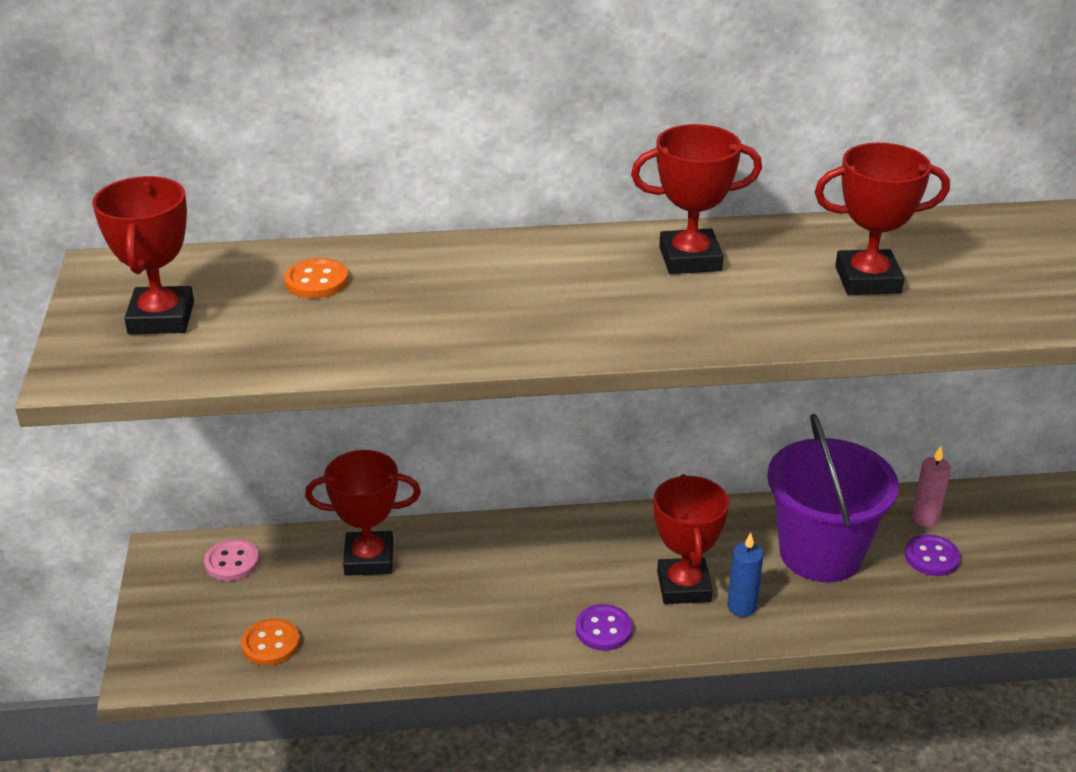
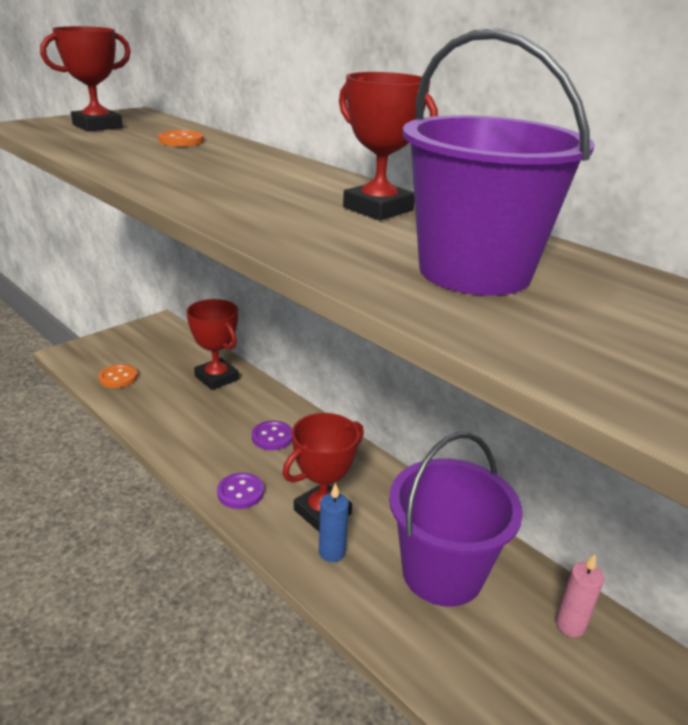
camera: 50 degrees right, 5 degrees down
(232, 562) = (172, 341): pink button -> none
(867, 280) = (474, 271): red trophy -> purple bucket
(931, 557) = (525, 653): purple button -> purple button (272, 437)

